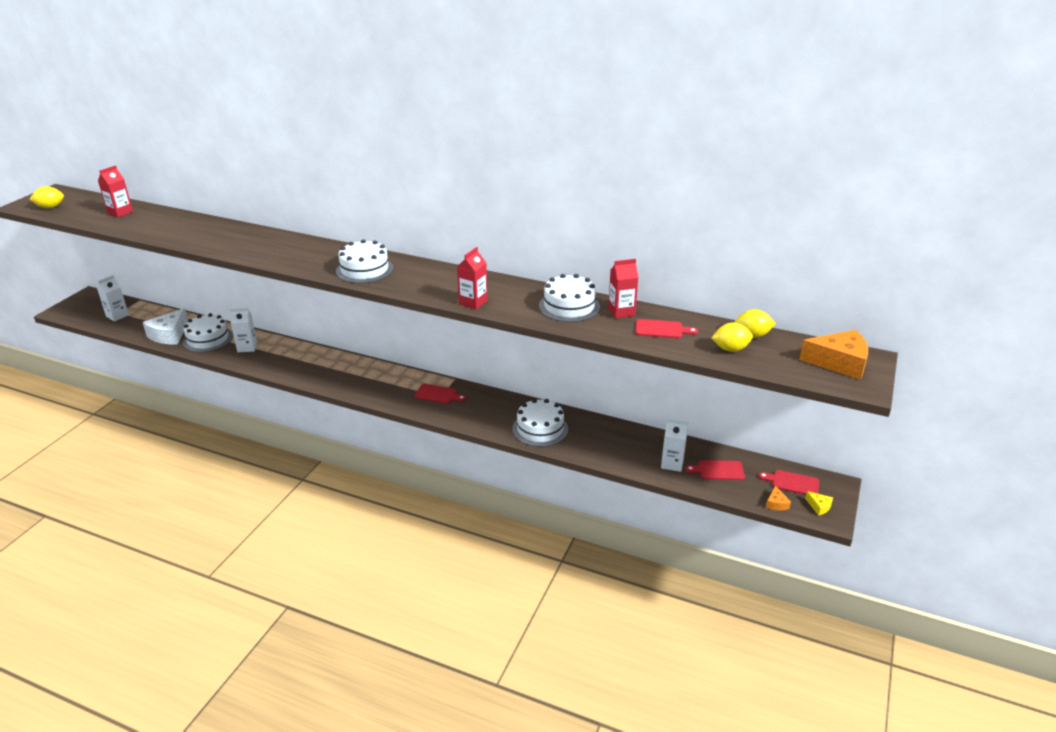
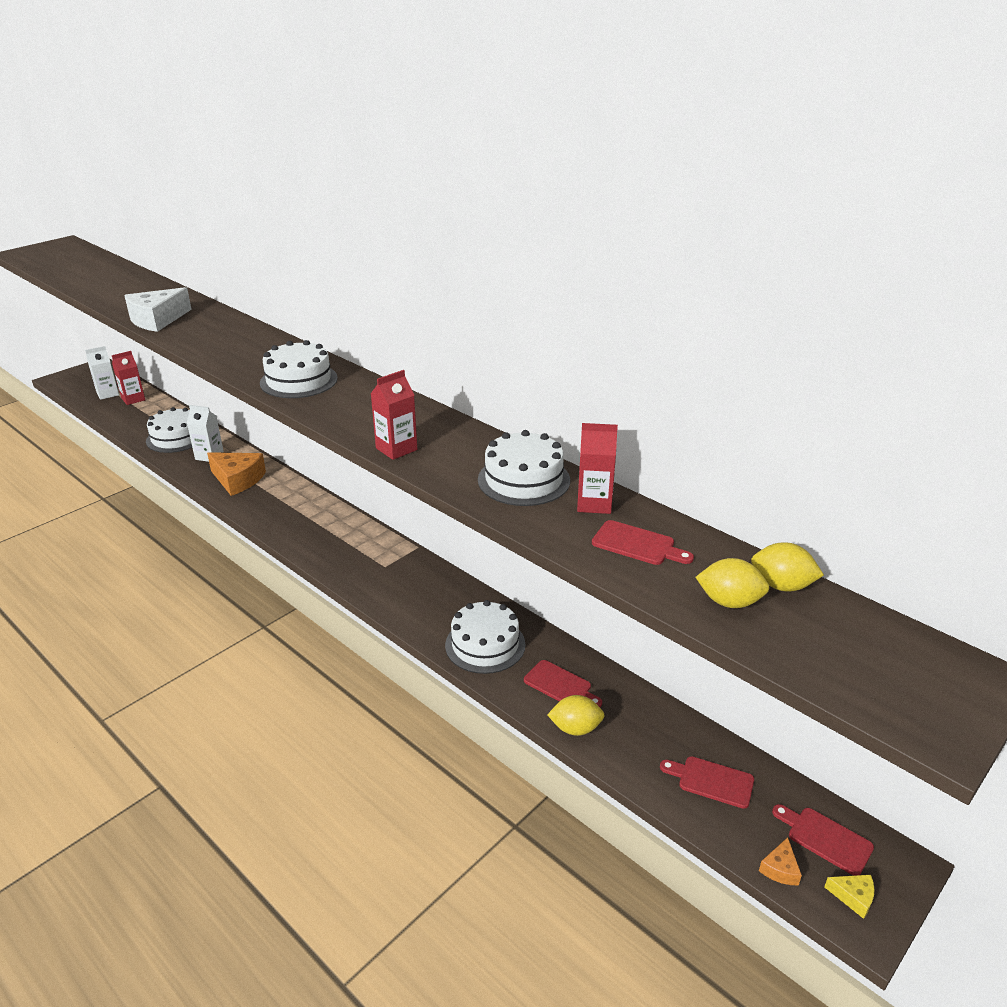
camera: 20 degrees right, 0 degrees up
(50, 207) = (43, 258): yellow lemon -> yellow lemon (575, 728)
(120, 213) = (102, 273): red carton -> red carton (133, 399)
(169, 335) = (141, 425): white cheese -> white cheese (157, 320)
(438, 394) = (384, 563): red cutting board -> red cutting board (560, 685)
(672, 463) = (645, 750): white carton -> none
(819, 506) = (853, 897): yellow cheese -> yellow cheese turned 45 degrees counterclockwise
(839, 362) = (914, 672): orange cheese -> orange cheese (237, 480)

